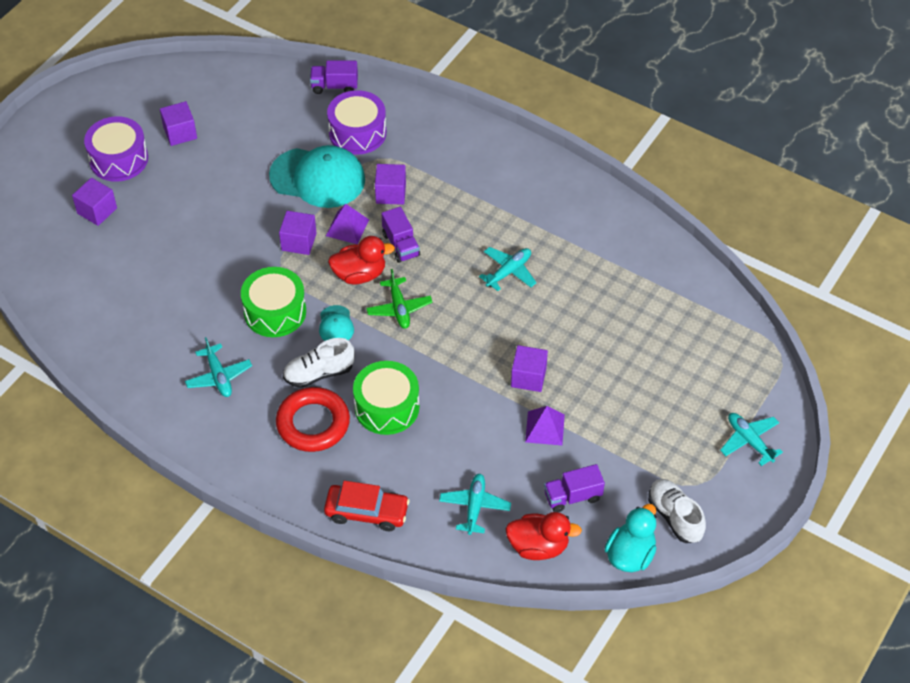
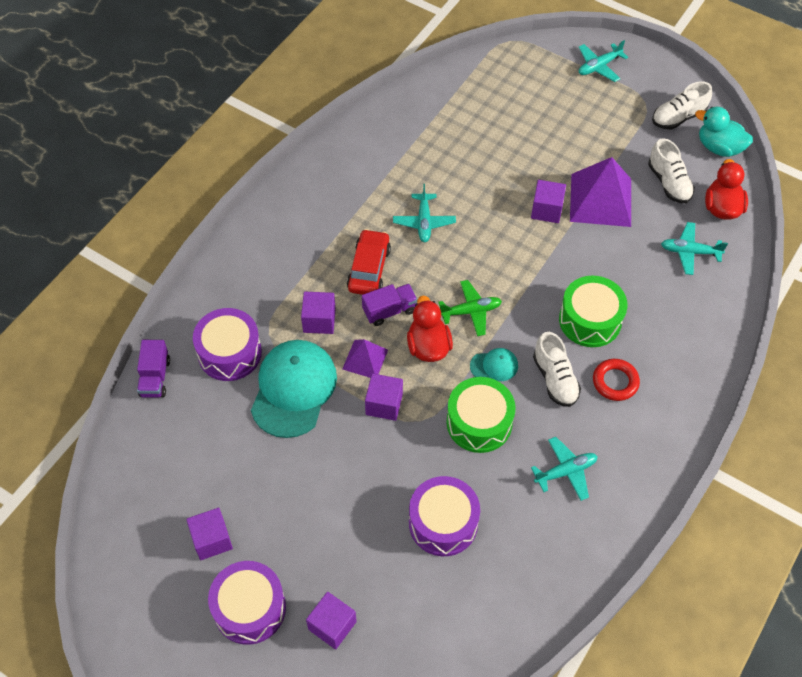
camera: 90 degrees left, 5 degrees up
(177, 284) = (443, 523): none -> purple drum
(313, 423) = (615, 382): red ring -> red ring, size x0.64
(366, 512) = (708, 334): red car -> red car (369, 269)
(508, 272) = (424, 222): turquoise plane -> turquoise plane turned 135 degrees counterclockwise
(545, 428) = (601, 199): purple pyramid -> purple pyramid, size x1.83
(572, 496) = (669, 183): purple truck -> white shoe

